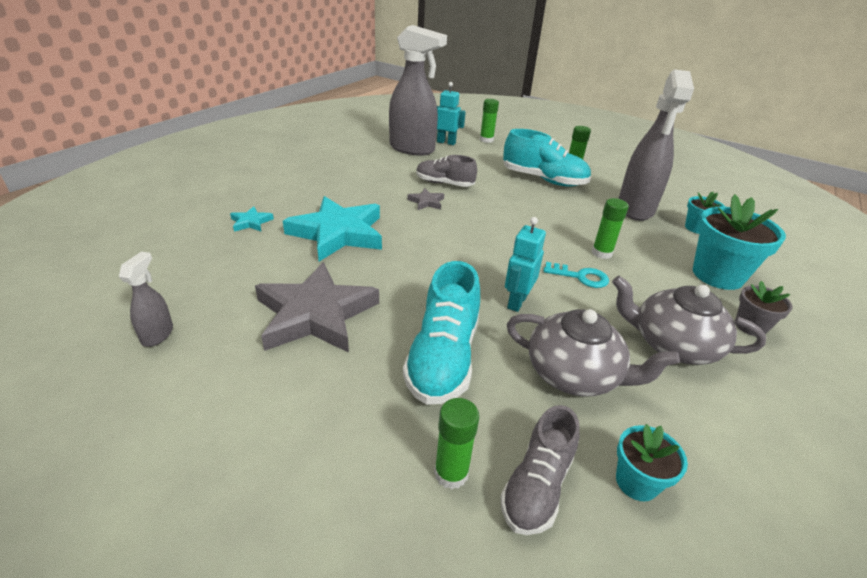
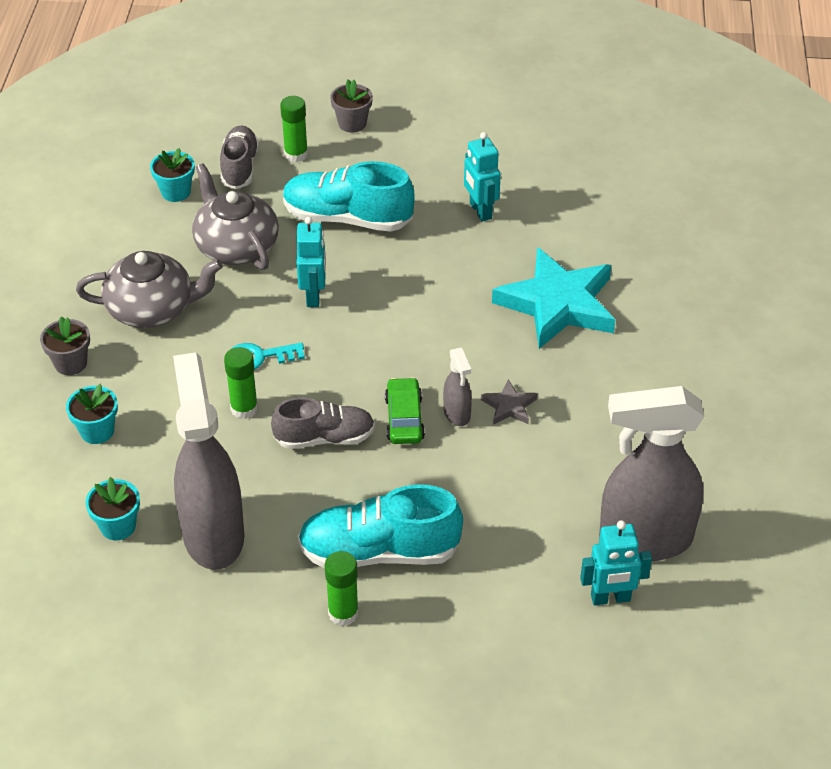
camera: 155 degrees right, 10 degrees up
(158, 334) = (574, 151): grey spray bottle -> grey spray bottle (457, 414)
(251, 222) = (662, 278): turquoise star -> none
(315, 314) = (480, 211): grey star -> turquoise robot
(342, 495) = (352, 123): none -> grey flower pot
(443, 357) = (347, 218): turquoise shoe -> turquoise shoe turned 60 degrees counterclockwise
(444, 183) = (518, 461): grey shoe -> grey shoe (324, 438)
(486, 140) = (549, 653): green glue stick -> none
(494, 216) = (404, 418): none -> green car
(574, 374) = (236, 246): grey teapot -> grey teapot turned 60 degrees clockwise
(717, 275) = (97, 431): turquoise flower pot -> turquoise flower pot, size x0.54

